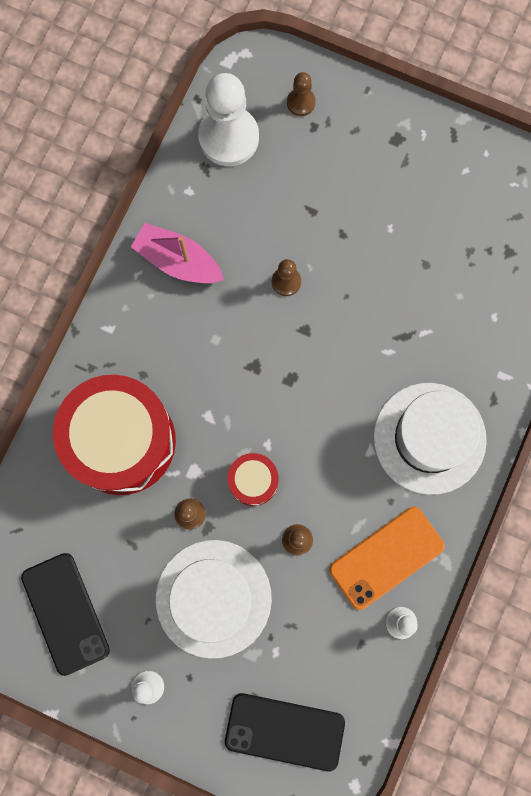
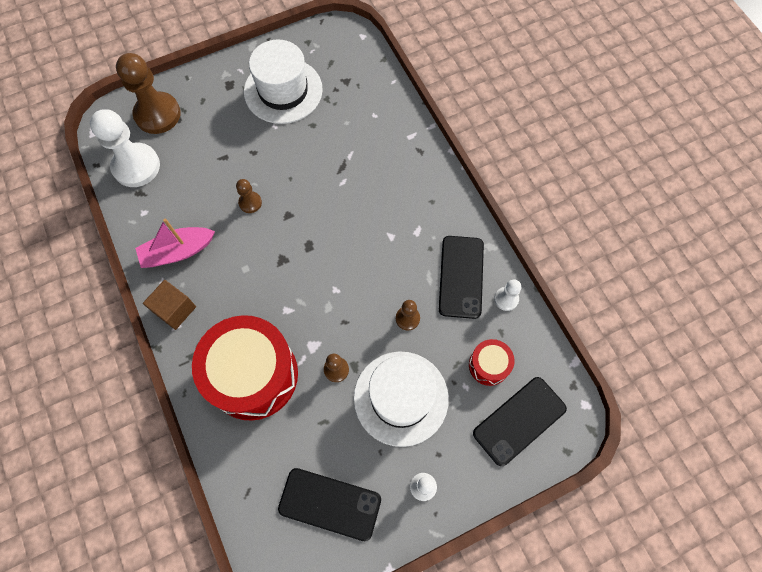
camera: 50 degrees left, 10 degrees down
(121, 312) = (175, 309): none -> brown cube
(253, 481) = (350, 315): red drum -> red drum (488, 365)
(301, 102) = (157, 114): brown pawn -> brown pawn, size x2.10
(386, 558) = (461, 277): orange phone -> black phone
(429, 438) = (412, 199): white hat -> white hat (283, 91)

